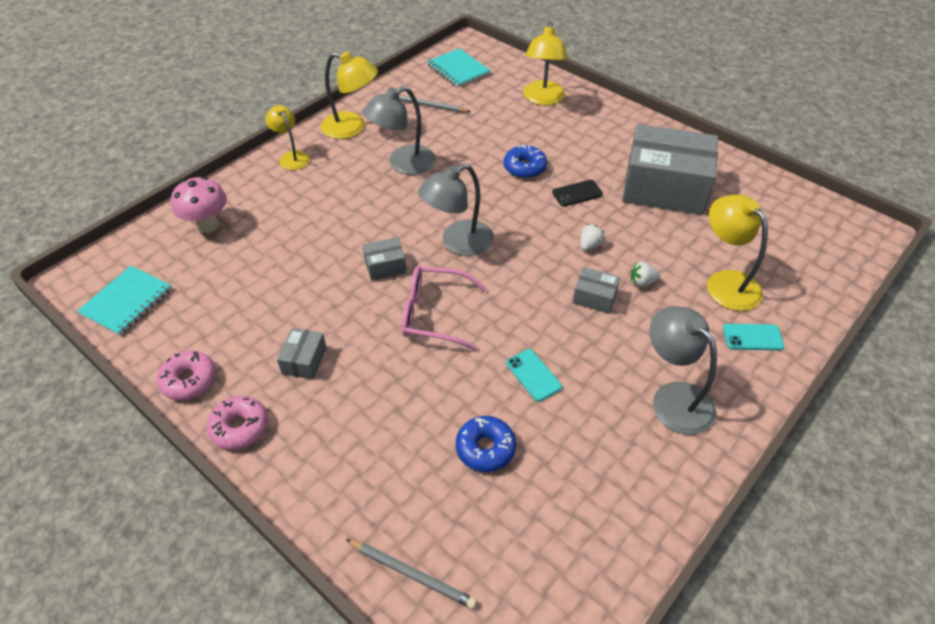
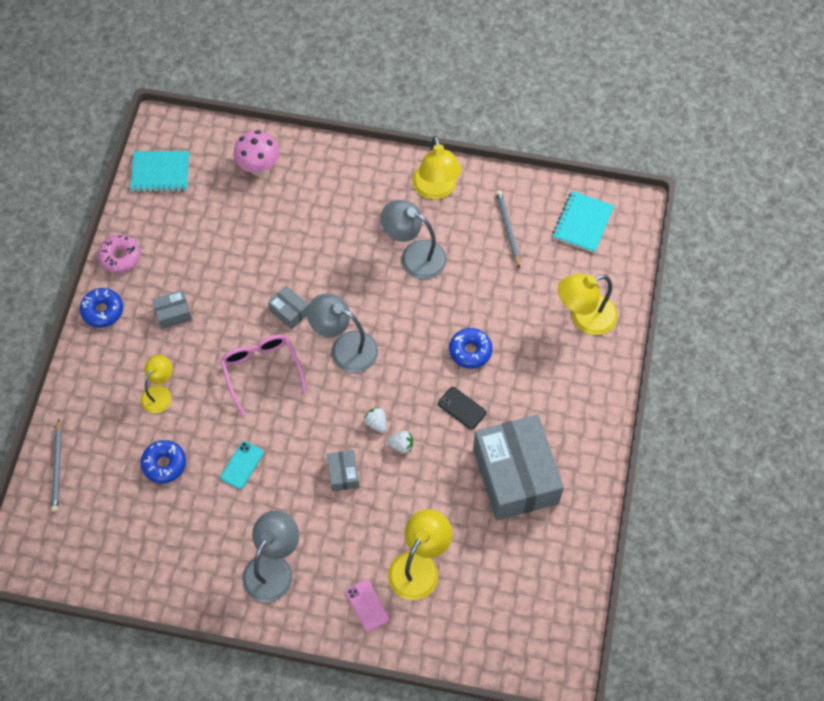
camera: 60 degrees right, 15 degrees up
(239, 427) = (102, 311): pink donut -> blue donut
(291, 157) = (370, 170): yellow lamp -> yellow lamp (160, 393)
(642, 282) = (381, 502): white strawberry -> white strawberry (376, 423)
(752, 337) = (367, 605): turquoise phone -> pink phone

